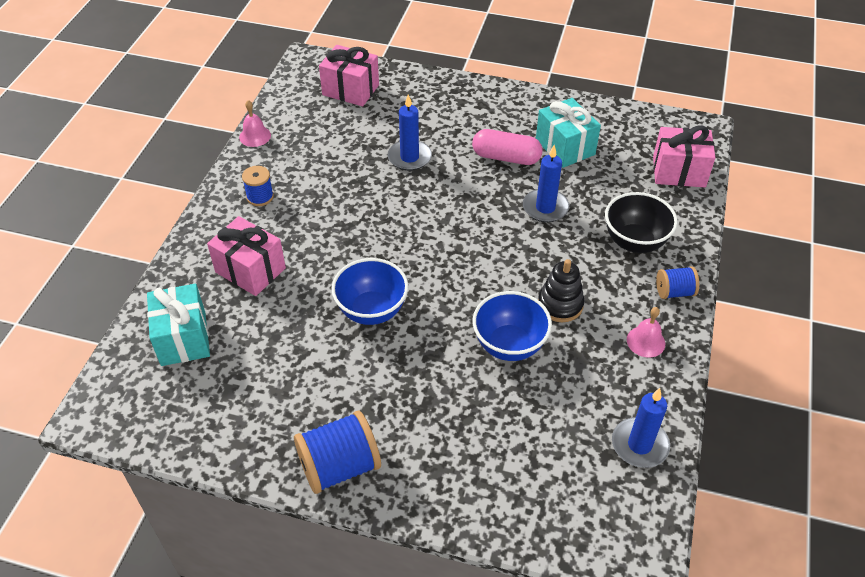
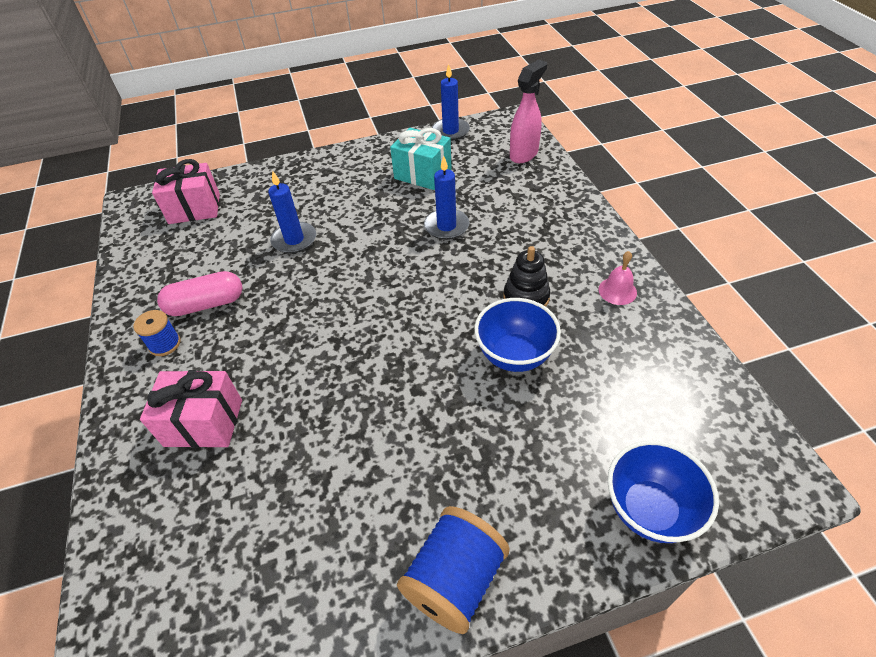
camera: 30 degrees left, 0 degrees up
(183, 338) = (171, 543): turquoise gift -> none
(255, 136) = (120, 289): pink bell -> none
(372, 311) = (363, 394): blue bowl -> blue bowl (649, 509)
(506, 157) = (381, 202): pink capsule -> pink capsule (206, 304)
(634, 242) = (538, 219): black bowl -> none
(639, 445) = (692, 379): blue candle -> blue candle (450, 131)
(674, 292) = (602, 241): blue spool -> none
(679, 172) = (524, 154): pink gift -> pink spray bottle

